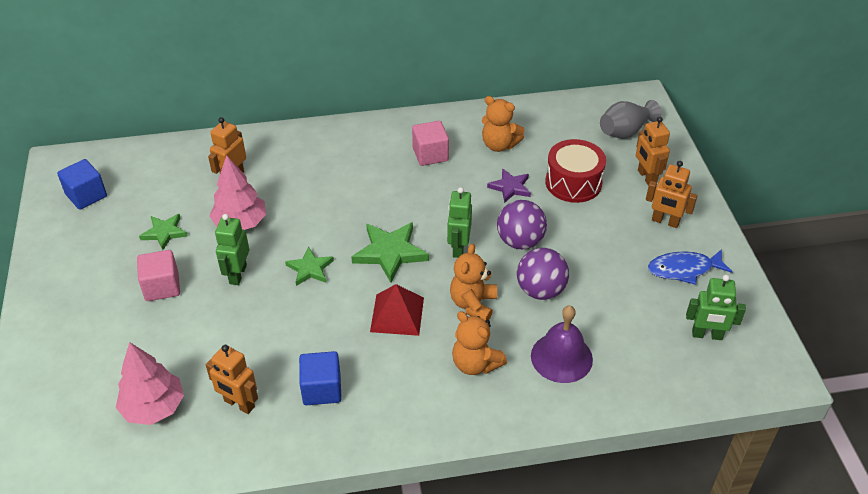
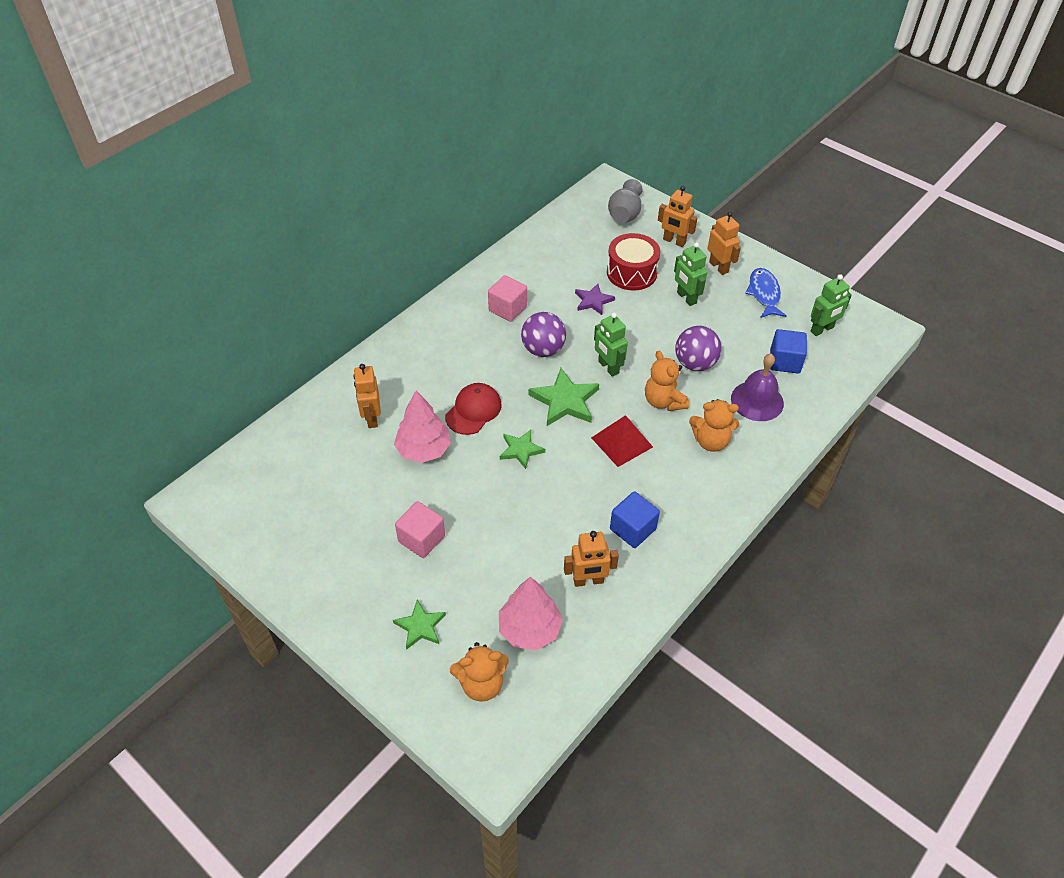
camera: 40 degrees left, 5 degrees up
(86, 195) = (258, 510): blue cube -> blue cube (784, 361)
(164, 233) = (369, 496): green star -> green star (420, 626)
(237, 274) = (470, 490): green robot -> green robot (686, 298)
(310, 216) = (473, 410): none -> red cap
(499, 145) = (549, 273): orange teddy bear -> orange teddy bear (481, 684)
(520, 241) = (644, 337): purple ball -> purple ball (543, 350)
(665, 221) = (719, 267): orange robot -> orange robot turned 105 degrees counterclockwise
(684, 269) = (764, 294): blue fish -> blue fish turned 135 degrees clockwise

